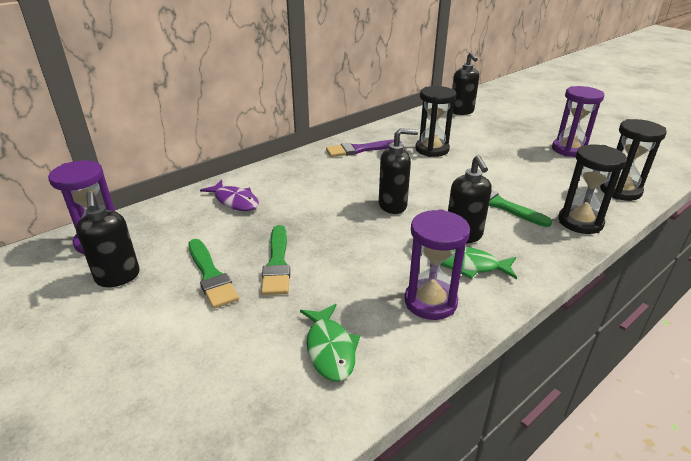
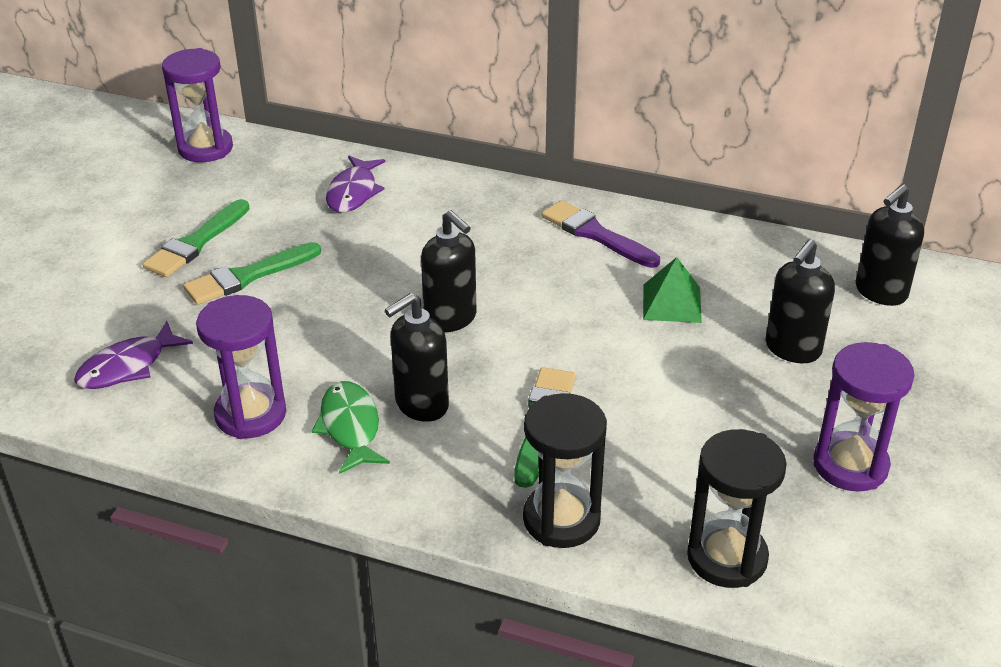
camera: 60 degrees right, 5 degrees up
(118, 277) = (156, 190): black soap dispenser -> black soap dispenser (792, 349)
(330, 349) = (128, 367): green fish -> purple fish
(432, 149) = (672, 303): black hourglass -> green pyramid

